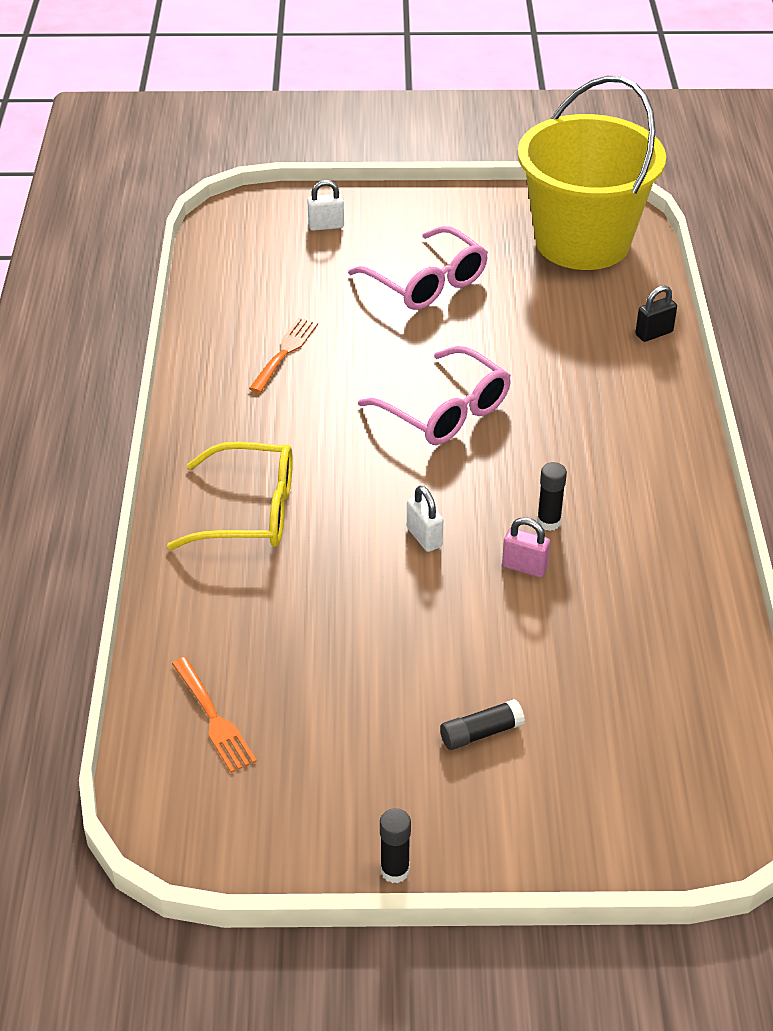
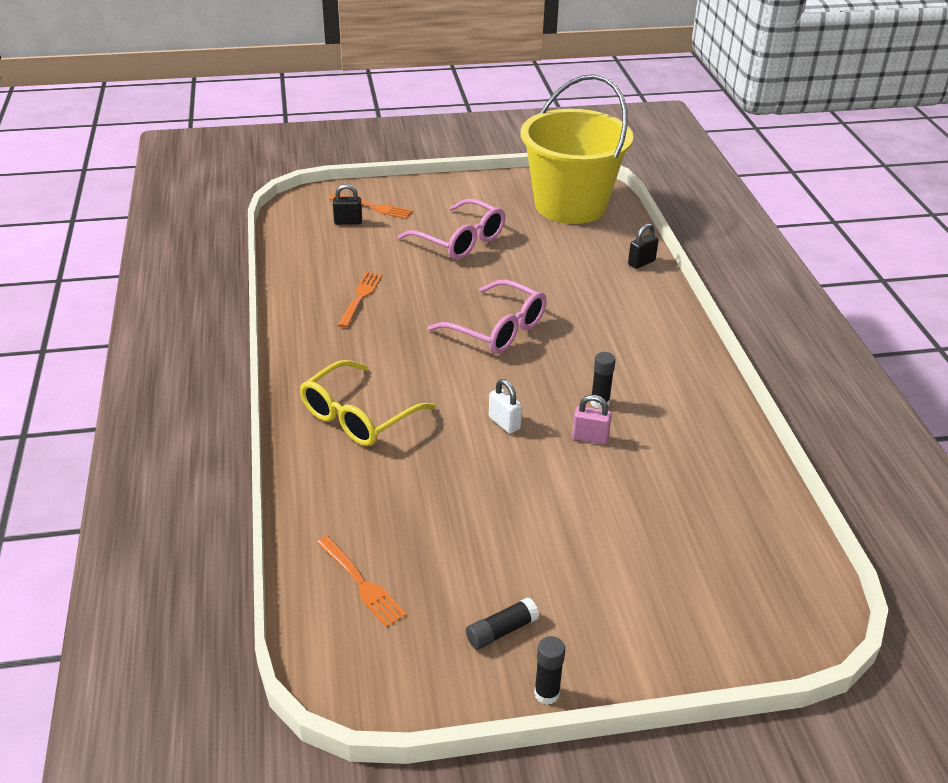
camera: 10 degrees left, 5 degrees down
(250, 512) = (358, 416): yellow glasses -> yellow glasses turned 135 degrees clockwise
(290, 245) = (348, 222): none -> black padlock
(326, 226) = (373, 207): white padlock -> orange fork
(480, 733) = (589, 570): black glue stick -> black glue stick (501, 631)

